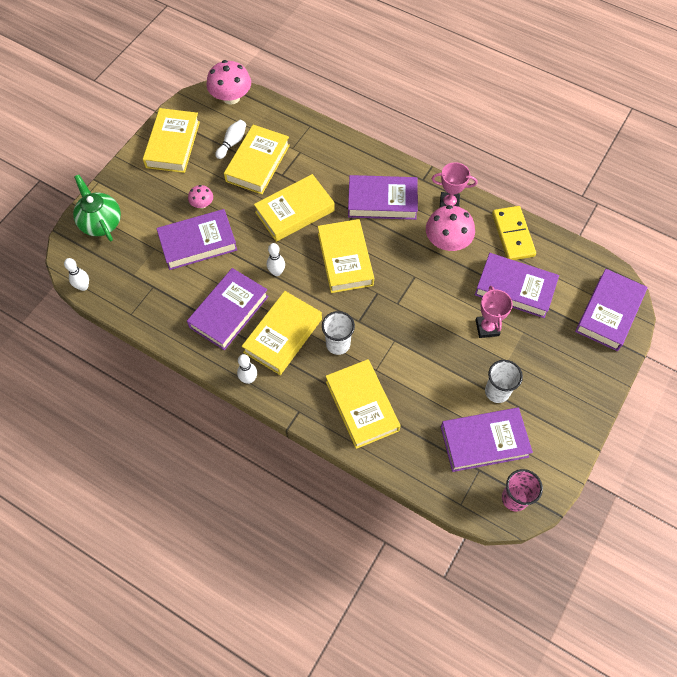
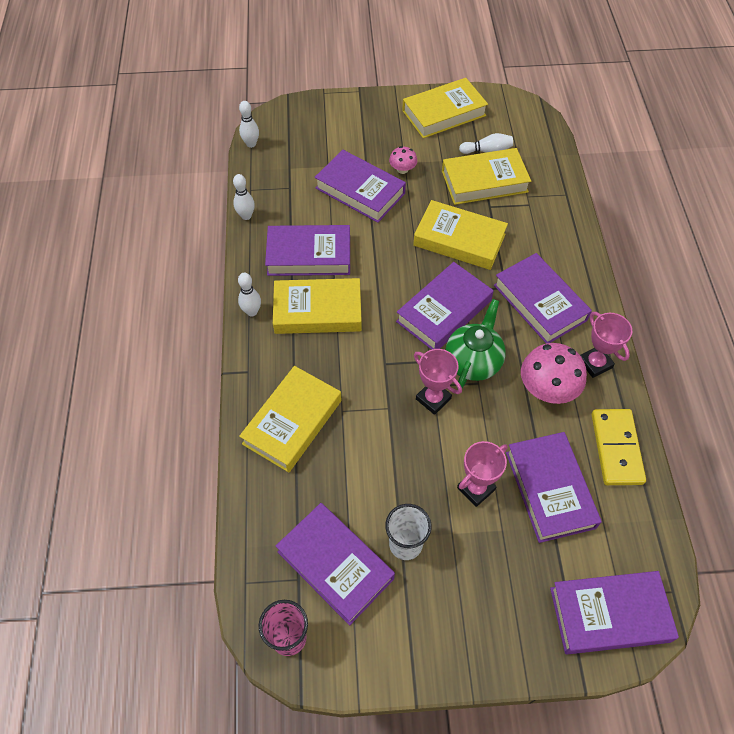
camera: 55 degrees right, 5 degrees down
(101, 222) = (321, 117): green teapot -> green teapot (473, 361)
(231, 97) = (535, 121): pink mushroom -> none
(277, 272) = (381, 266): white bowling pin -> white bowling pin (246, 216)
(338, 344) = (344, 361): white cup -> none
(345, 259) = (444, 311): yellow book -> purple book
(407, 310) = (433, 399): none -> pink trophy
(513, 235) = (616, 448): yellow domino -> yellow domino turned 45 degrees counterclockwise

